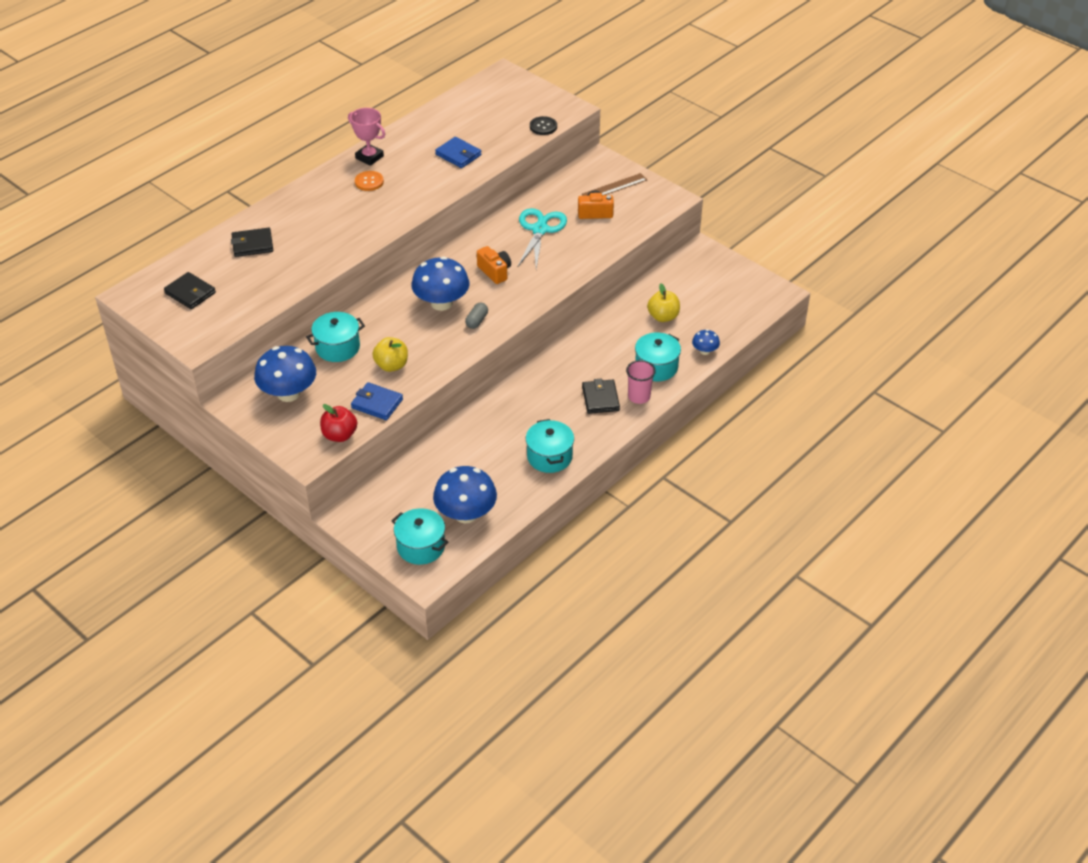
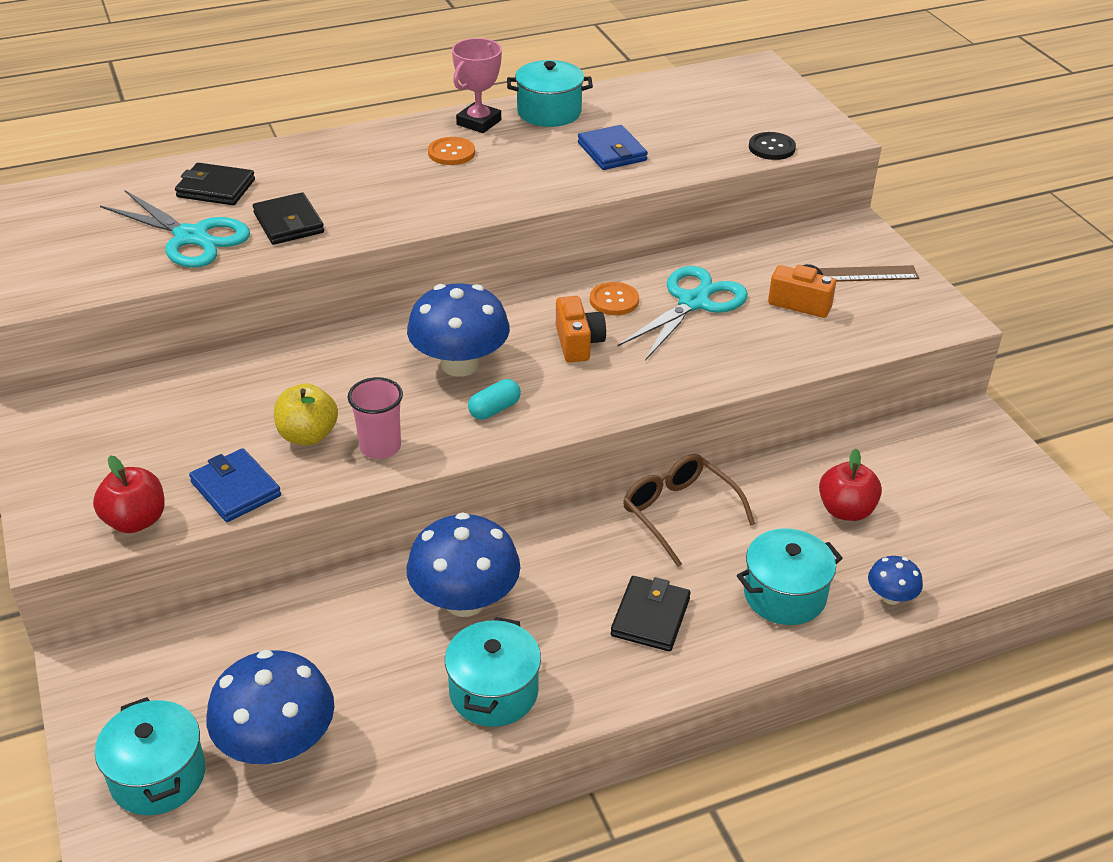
camera: 25 degrees right, 5 degrees down
(190, 293) = (71, 226): black wallet -> black wallet (289, 223)
(266, 278) = (191, 237): none -> turquoise scissors
(288, 393) = (121, 426): blue mushroom -> blue mushroom (465, 600)
(337, 347) = (252, 380): turquoise pot -> turquoise pot (549, 112)
(369, 157) = (479, 122): pink trophy -> pink trophy turned 60 degrees clockwise
(477, 321) = (494, 409): grey capsule -> turquoise capsule
(497, 242) = (614, 300): none -> orange button
(583, 345) = (678, 512): none -> brown glasses
(639, 397) = (722, 638): pink cup -> pink cup (380, 447)
(663, 317) = (846, 510): yellow apple -> red apple

